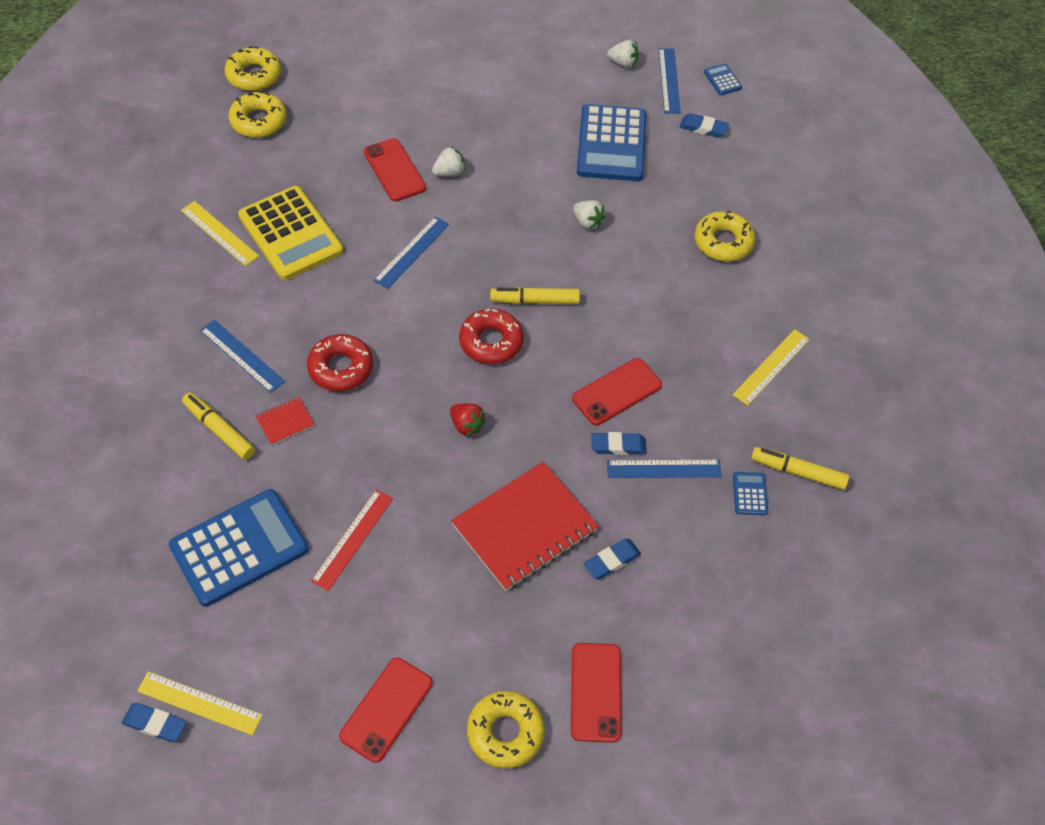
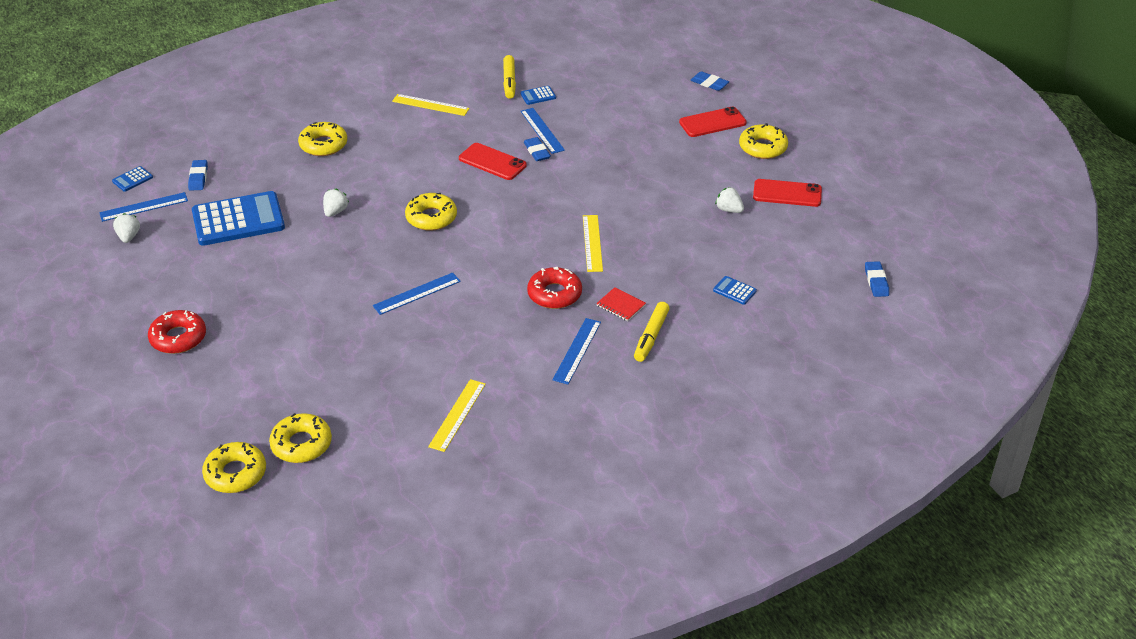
camera: 110 degrees left, 15 degrees down
(199, 703) = (848, 268): yellow ruler -> yellow ruler (592, 243)
(239, 548) = (734, 291): blue calculator -> blue calculator, size x0.41
(291, 234) = (434, 370): yellow calculator -> none
(352, 539) = (689, 242): red ruler -> none
(394, 170) = (326, 332): red phone -> none
(411, 252) = (417, 293): blue ruler -> blue ruler turned 45 degrees counterclockwise
(449, 172) = (314, 299): white strawberry -> white strawberry (729, 210)
(466, 425) = (564, 219): red strawberry -> none
(491, 342) = (483, 228): red donut -> red donut (178, 338)
(525, 528) = (626, 174): red notebook -> none
(535, 300) = (431, 217): yellow marker -> yellow donut
(611, 561) = (624, 136): blue eraser -> blue eraser (709, 84)

